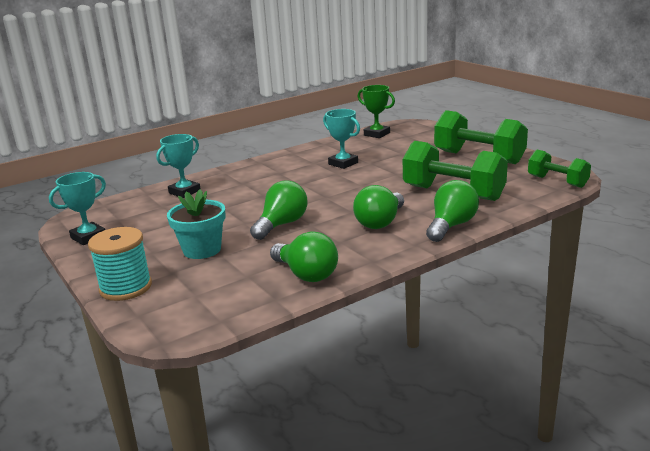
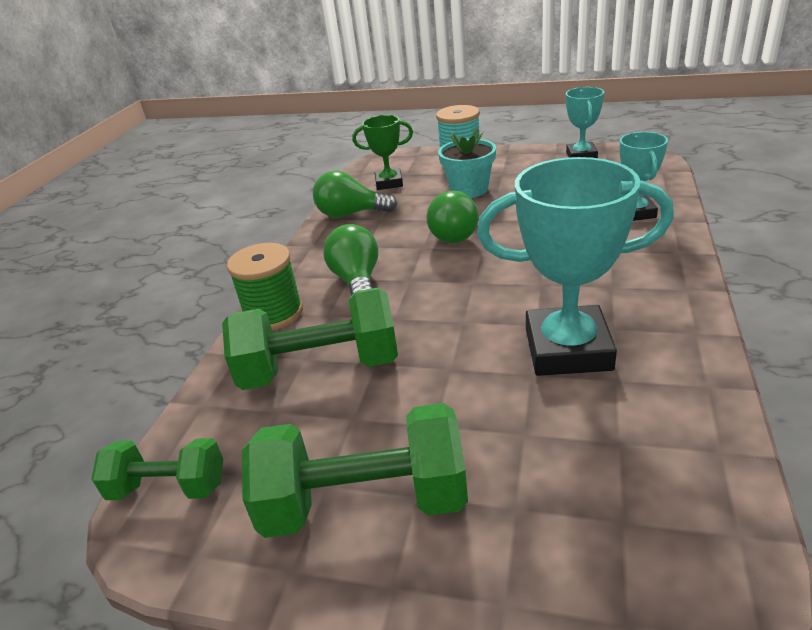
camera: 140 degrees right, 10 degrees up
(343, 163) = (568, 349): turquoise trophy -> turquoise trophy, size x1.80
(377, 134) = (692, 485): green trophy -> green trophy (389, 183)
(451, 226) = (274, 313): green light bulb -> green spool

